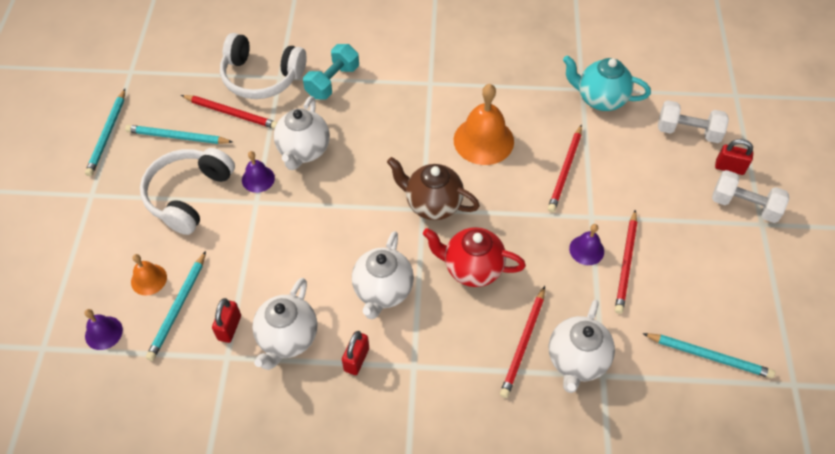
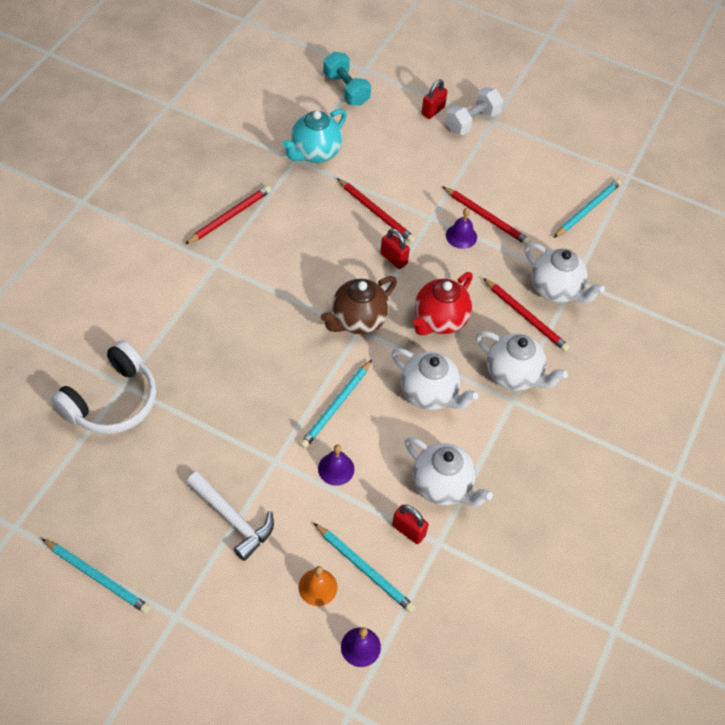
camera: 70 degrees left, 0 degrees up
(177, 137) = (146, 507): turquoise pencil -> turquoise pencil (336, 406)
(189, 195) = (232, 519): white headphones -> white hammer
(231, 113) = (145, 445): red pencil -> red pencil (230, 216)
(258, 179) = (247, 449): purple bell -> purple bell (336, 469)
(304, 151) = (236, 398): white teapot -> white teapot (514, 375)
(332, 81) = (161, 341): turquoise dumbbell -> turquoise dumbbell (346, 89)
(356, 359) = (487, 440): red padlock -> red padlock (393, 259)
(483, 140) = (310, 253): orange bell -> none
(688, 131) = (383, 116): white dumbbell -> none

